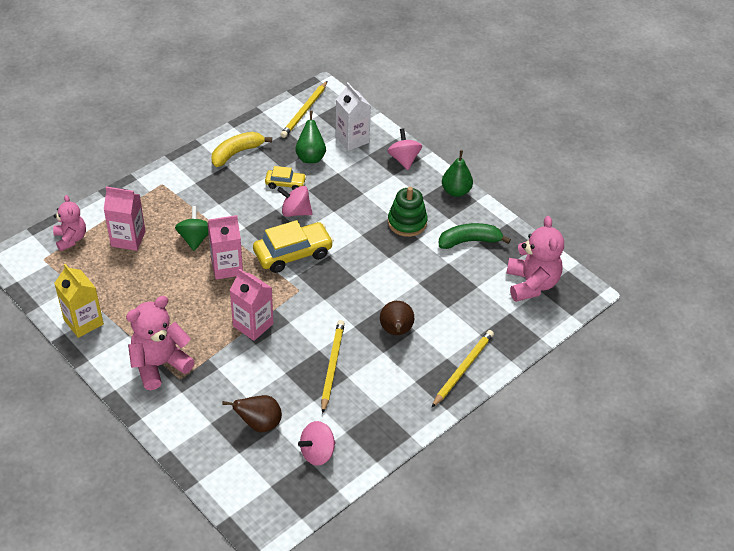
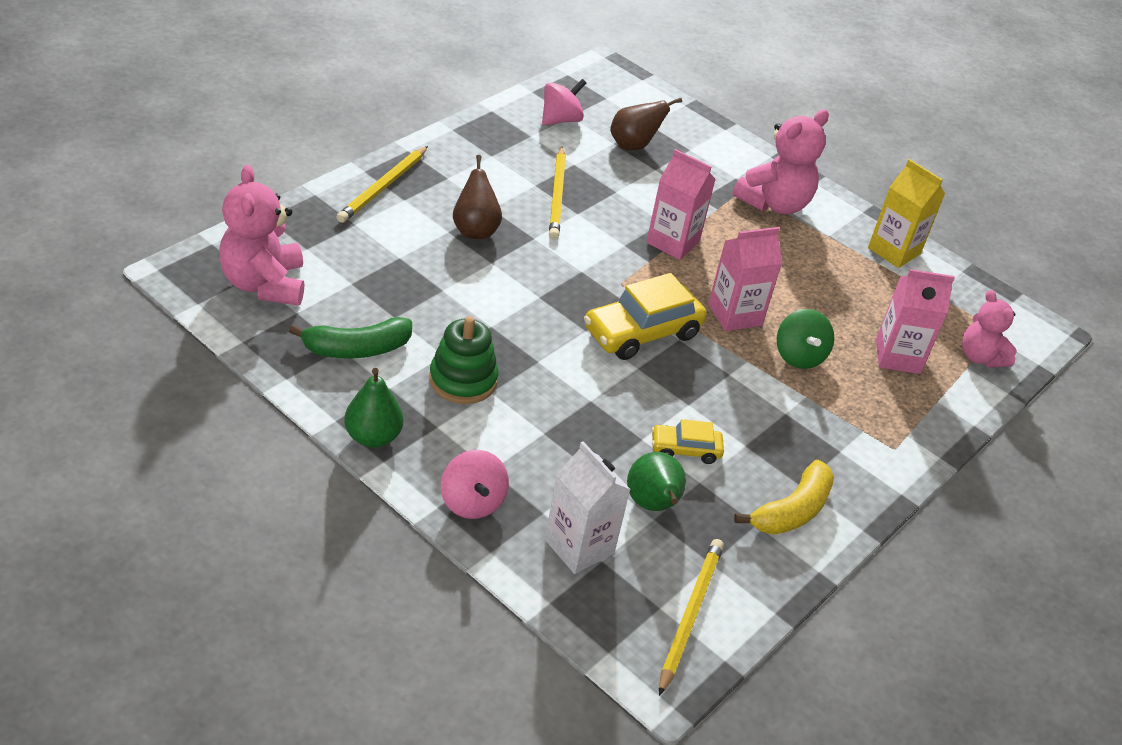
camera: 170 degrees right, 5 degrees down
(295, 212) = (654, 398): pink spinning top -> none

